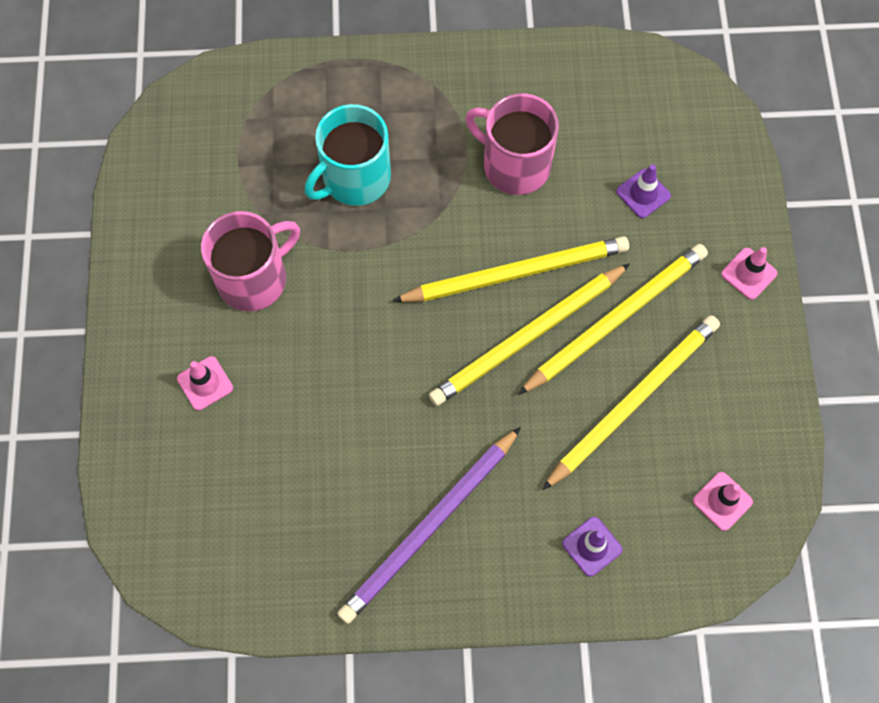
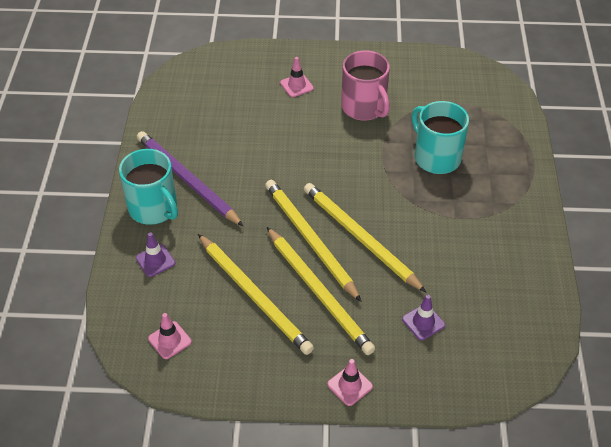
camera: 95 degrees right, 20 degrees down
(492, 568) = (154, 208): none -> turquoise mug
(514, 165) = (448, 244): pink mug -> none
(516, 273) = (360, 238): yellow pencil -> yellow pencil turned 150 degrees clockwise

